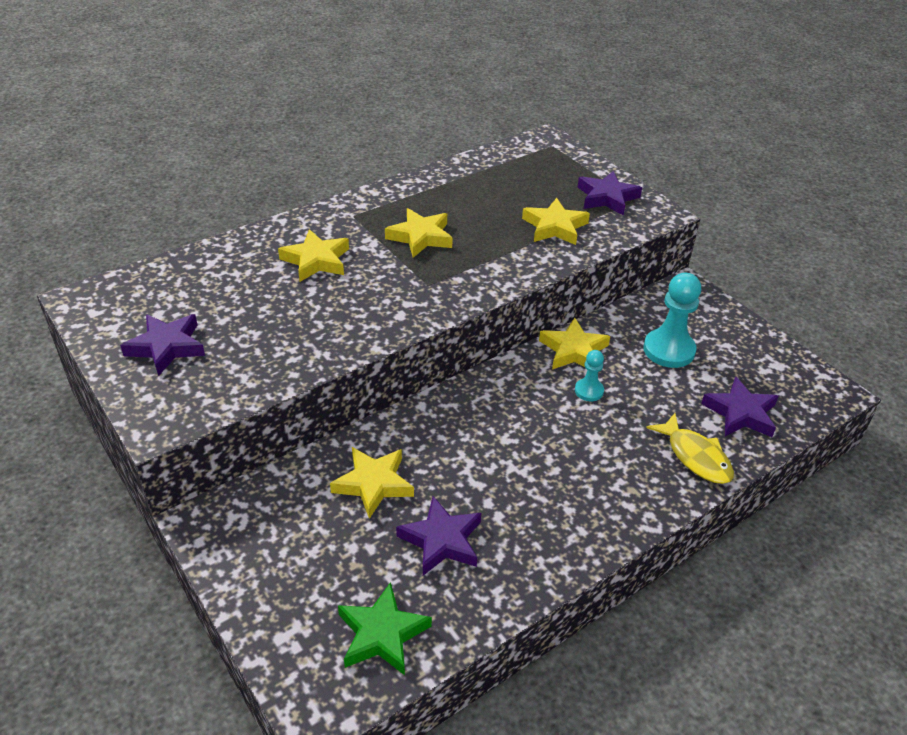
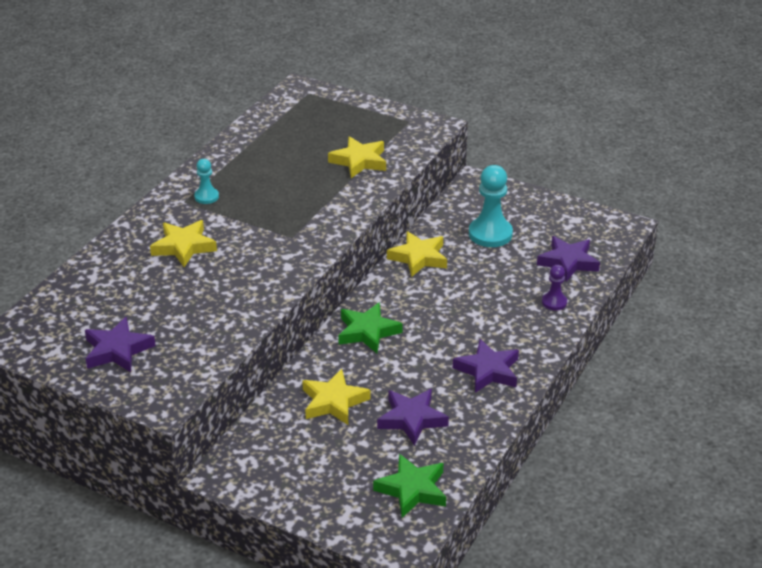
camera: 25 degrees left, 5 degrees down
(420, 237) = (256, 202): yellow star -> none
(464, 415) = (367, 332): none -> green star
(589, 391) = (449, 283): turquoise pawn -> turquoise pawn (206, 197)
(607, 197) = (384, 125): purple star -> purple star (488, 371)
(695, 456) = (554, 302): yellow fish -> purple pawn

